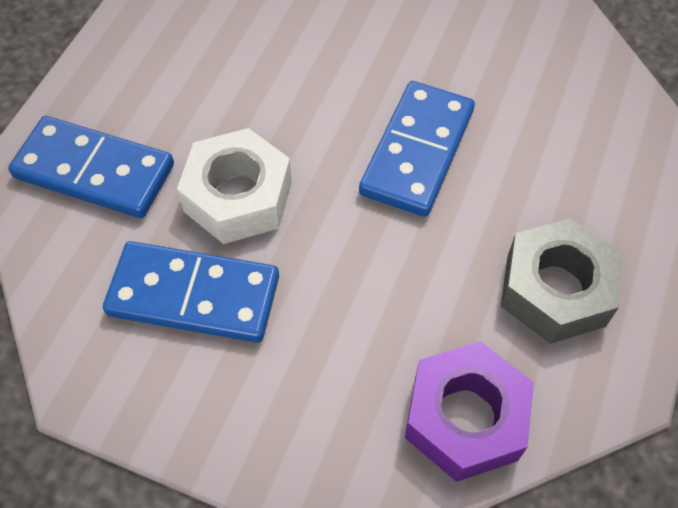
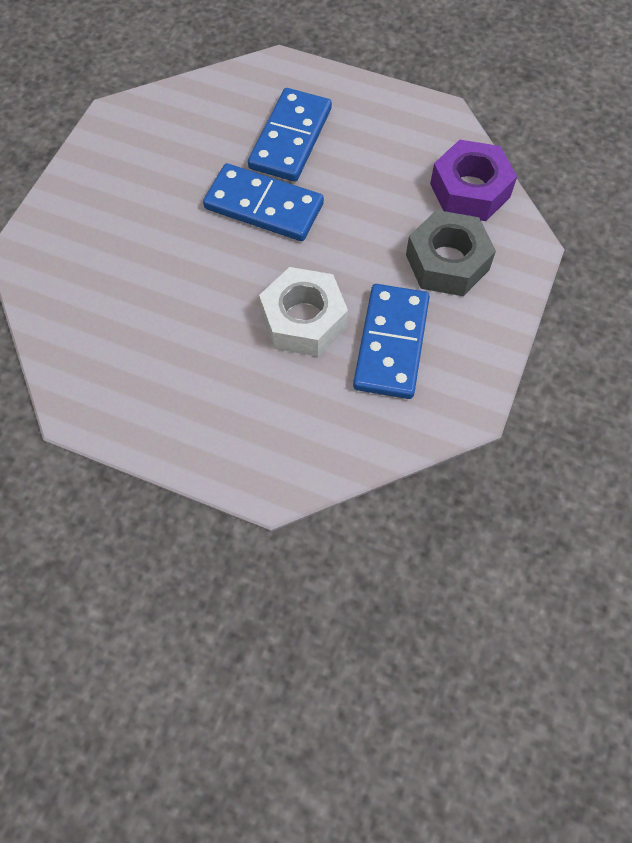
camera: 90 degrees left, 5 degrees up
(94, 171) = (277, 426): blue domino -> blue domino (291, 138)
(555, 290) = (378, 138): grey nut -> grey nut (447, 262)

